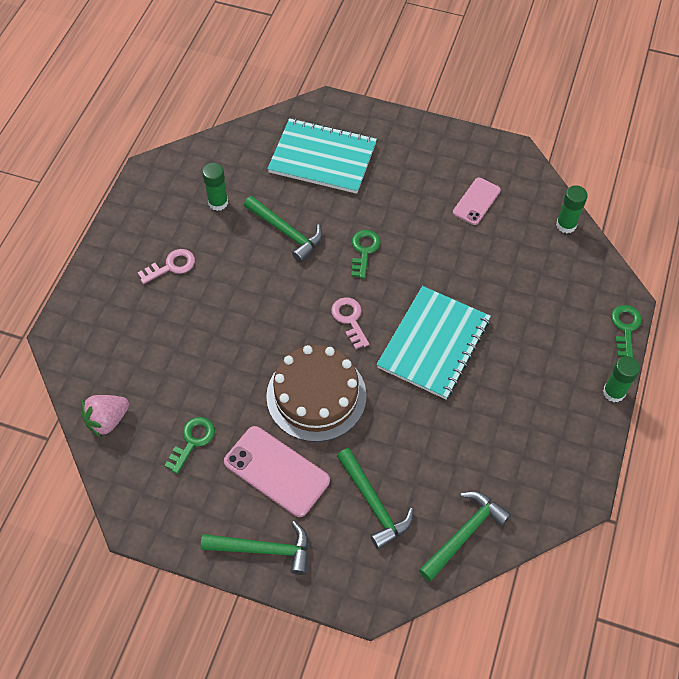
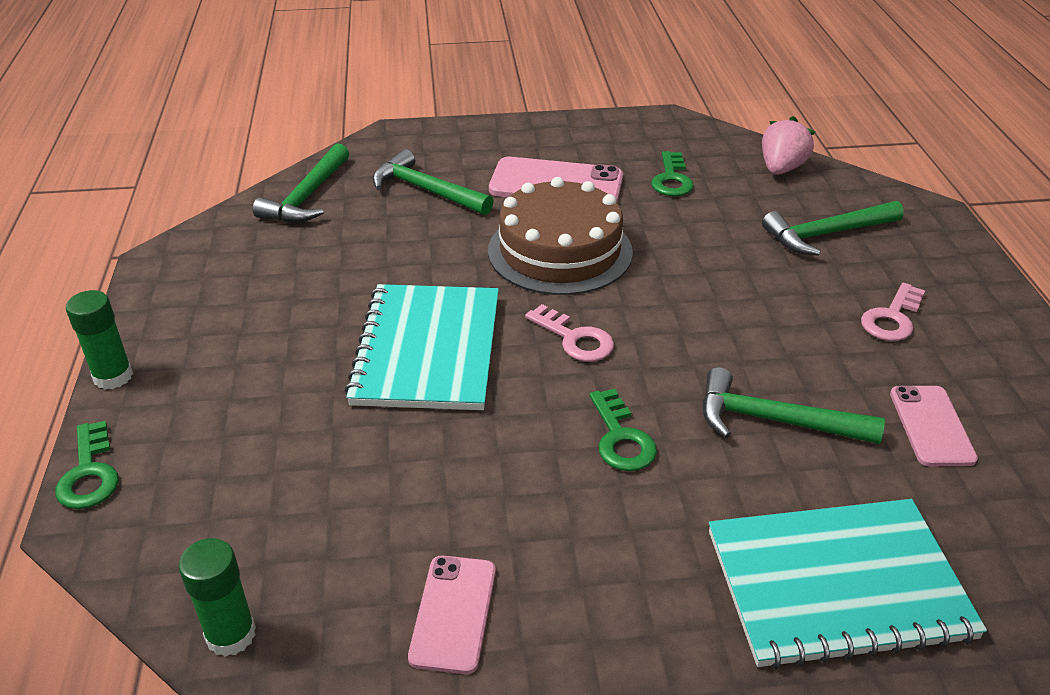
camera: 155 degrees right, 20 degrees down
(218, 202) = (931, 426): green glue stick -> pink phone
(263, 549) = (525, 136): green hammer -> green hammer (827, 234)

